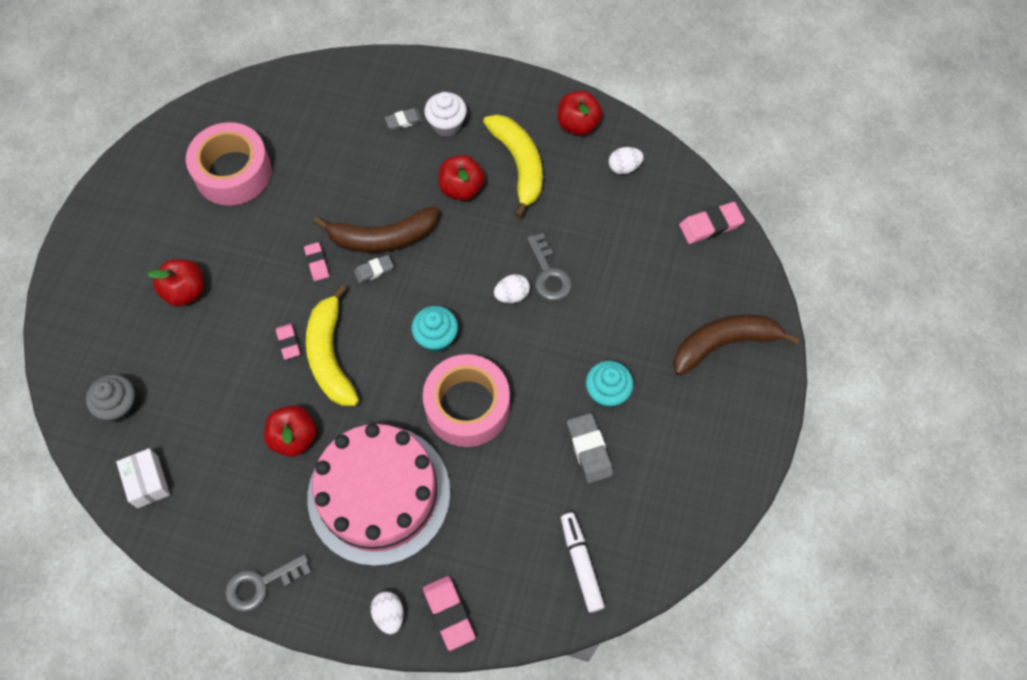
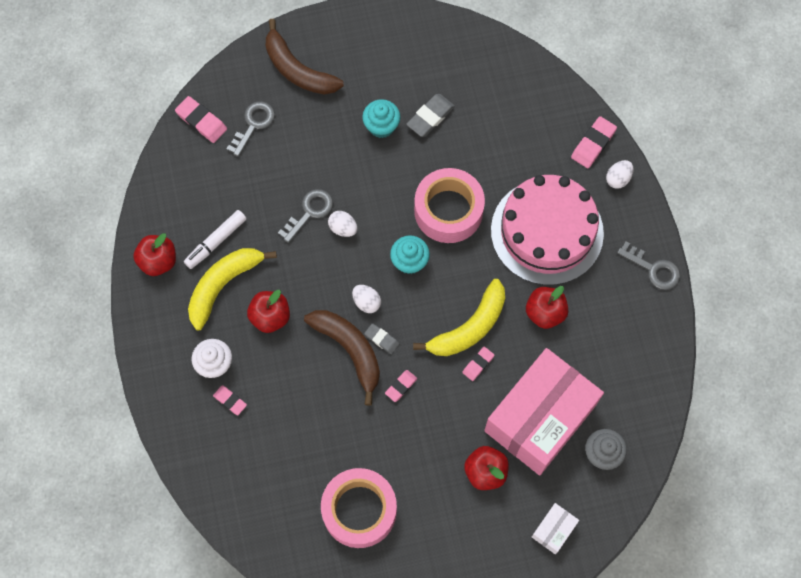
camera: 120 degrees left, 5 degrees up
(147, 482) = (640, 392): white box -> white box (553, 530)
(196, 369) = (540, 418): none -> pink box
(404, 121) = (230, 401): grey eraser -> pink eraser
(581, 563) = (510, 84): white marker -> white marker (216, 242)
(624, 167) = (182, 206): white egg -> white egg (366, 302)
(680, 270) = (253, 124): none -> grey key

